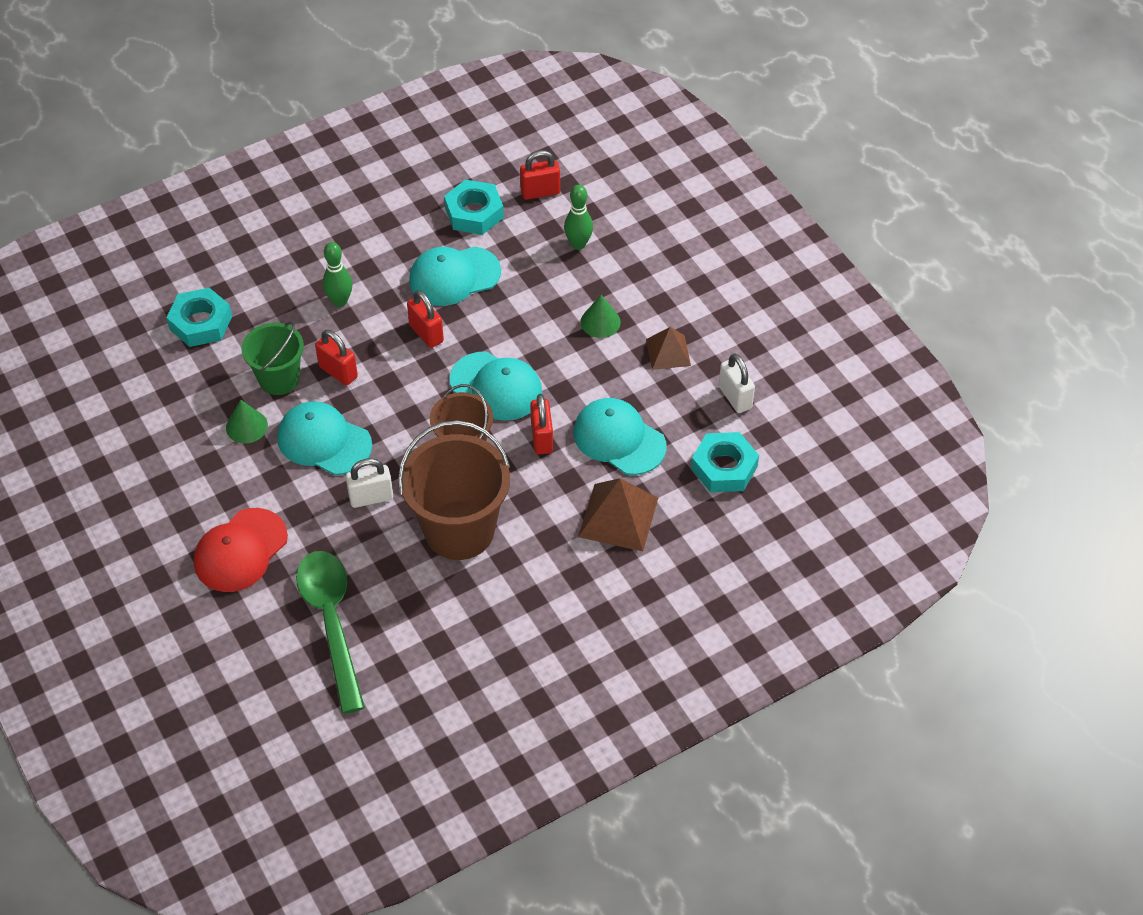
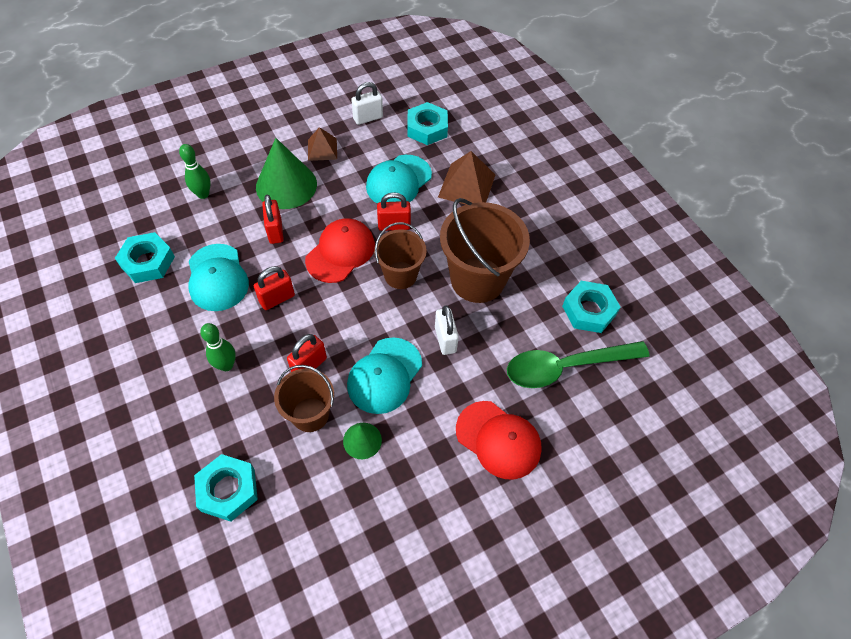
camera: 90 degrees left, 5 degrees up
(279, 379) = (310, 414): green bucket -> brown bucket
(414, 653) = (589, 310): none -> turquoise nut
(496, 386) = (340, 252): turquoise cap -> red cap
(540, 192) = (138, 216): red padlock -> red padlock (275, 231)
(600, 322) = (286, 185): green cone -> green cone, size x1.96

